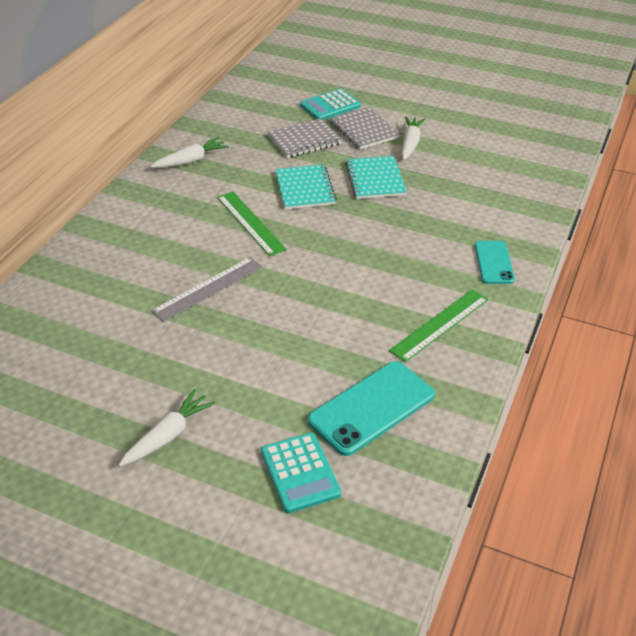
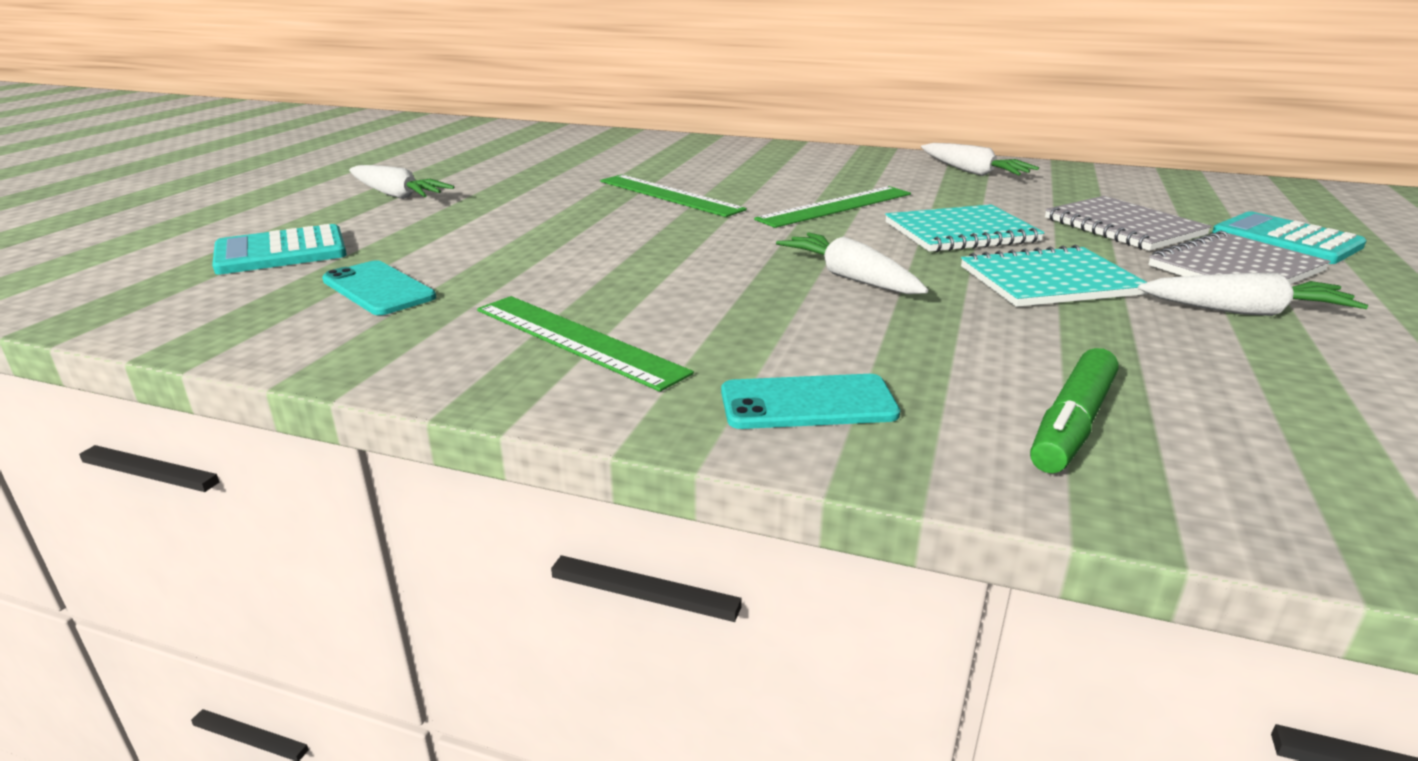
camera: 85 degrees right, 15 degrees down
(208, 288) = (669, 195): grey ruler -> green ruler
(367, 234) = (850, 278): none -> white carrot
(372, 408) = (378, 289): turquoise phone -> turquoise phone, size x0.61
(503, 208) = (1072, 425): none -> green marker

